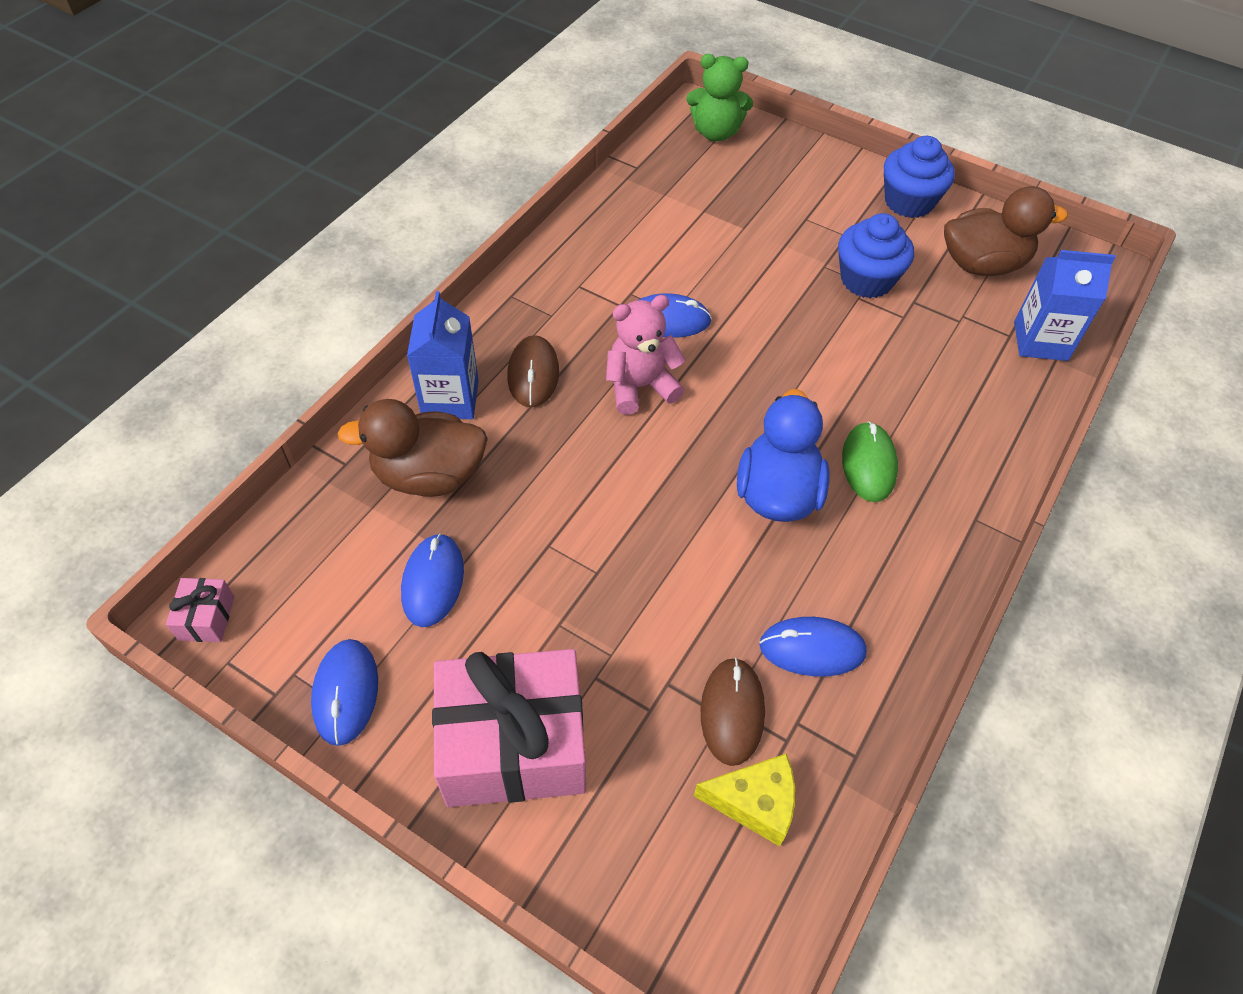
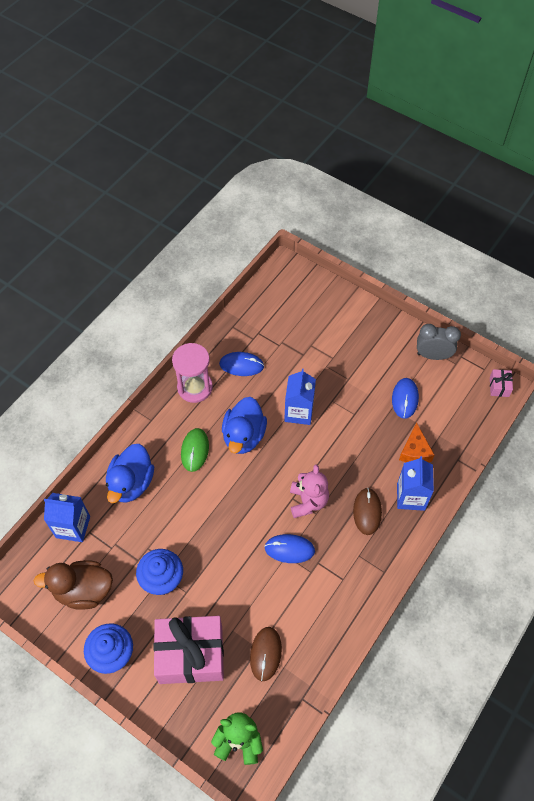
camera: 175 degrees left, 5 degrees up
(346, 693) = (433, 355): blue mouse -> grey clock
(429, 476) = (415, 451): brown duck -> orange cheese
(514, 745) = (364, 335): pink gift -> pink gift (191, 654)
(640, 387) = (308, 501): pink teddy bear -> pink teddy bear turned 75 degrees counterclockwise
(668, 545) = (299, 412): none -> blue carton
(732, 712) = (278, 343): brown mouse -> brown mouse (266, 654)
(754, 802) = (274, 313): yellow cheese -> none
(905, 591) = (195, 387): none -> pink hourglass
(969, 406) = (131, 483): none -> blue duck

